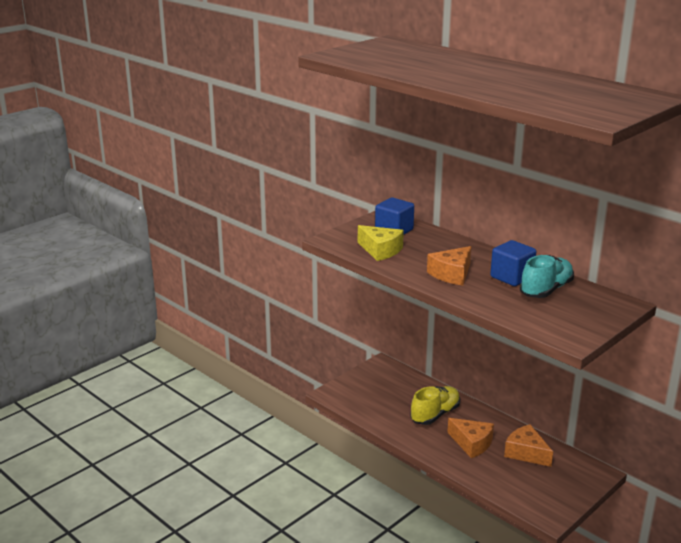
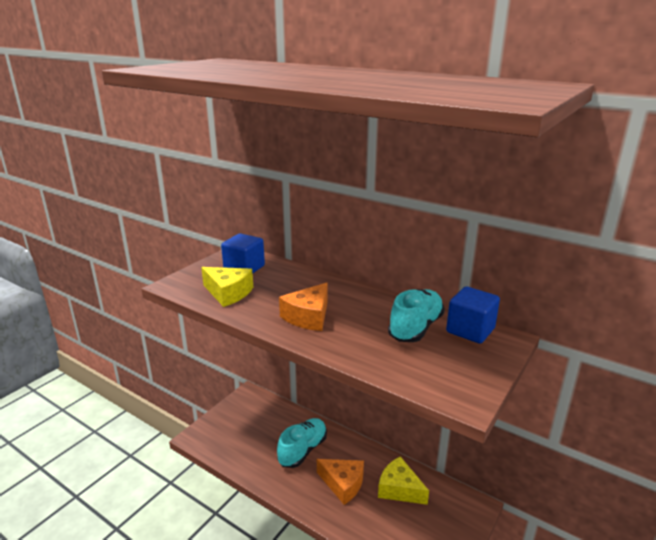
camera: 10 degrees left, 0 degrees up
(435, 414) = (303, 450): yellow shoe -> turquoise shoe
(511, 277) = (375, 315): blue cube -> blue cube (470, 330)
(526, 453) = (399, 489): orange cheese -> yellow cheese

